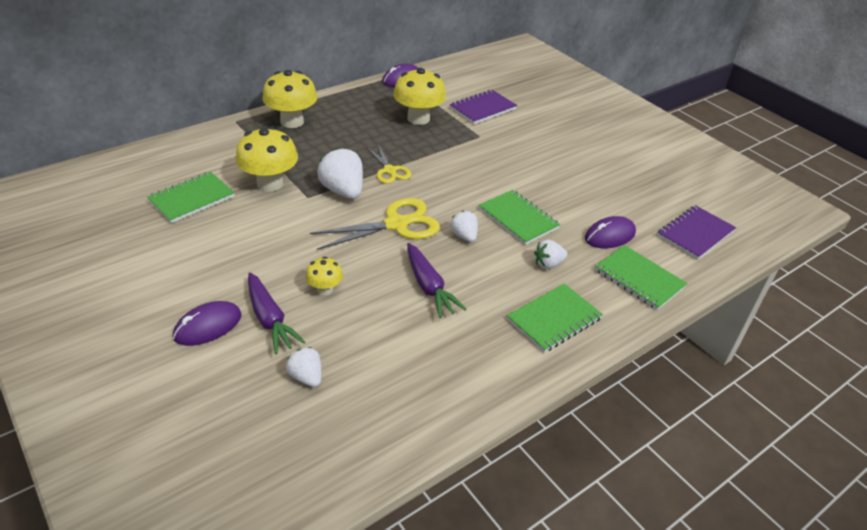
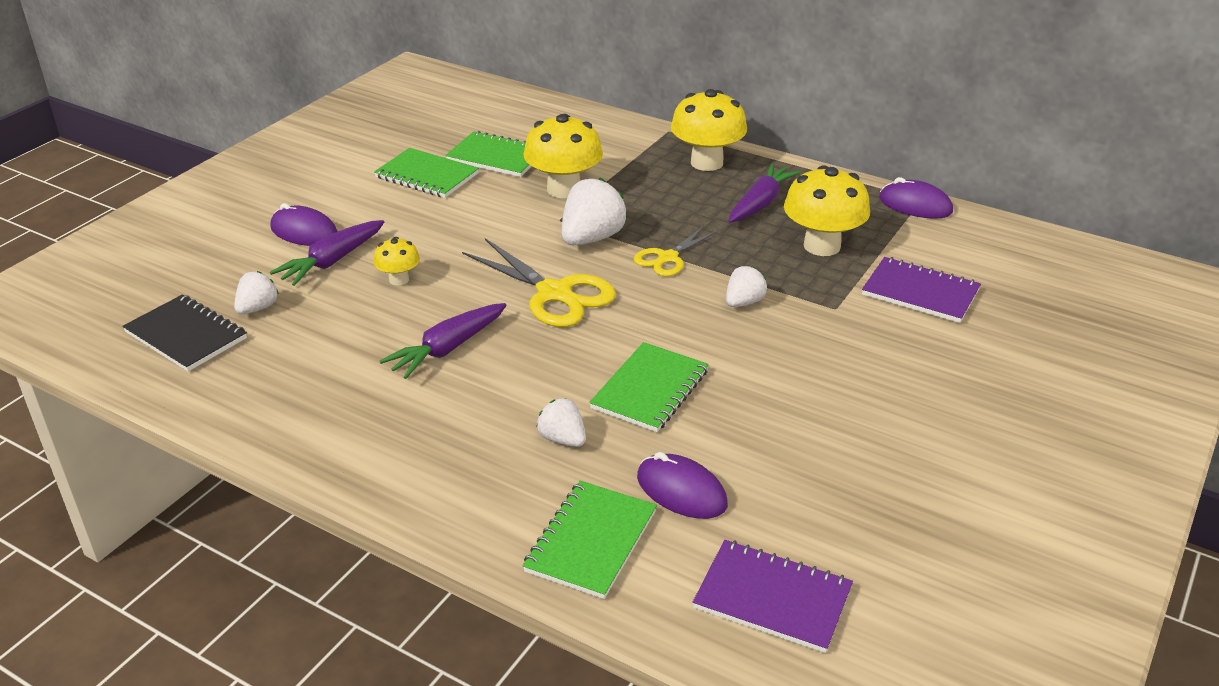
camera: 70 degrees right, 5 degrees down
(316, 431) = (186, 336): none -> black notebook
(357, 121) = (760, 203): none -> purple carrot
(464, 236) = (571, 351): white strawberry -> white strawberry (743, 302)
(554, 319) = (445, 467): green notebook -> green notebook (427, 175)

